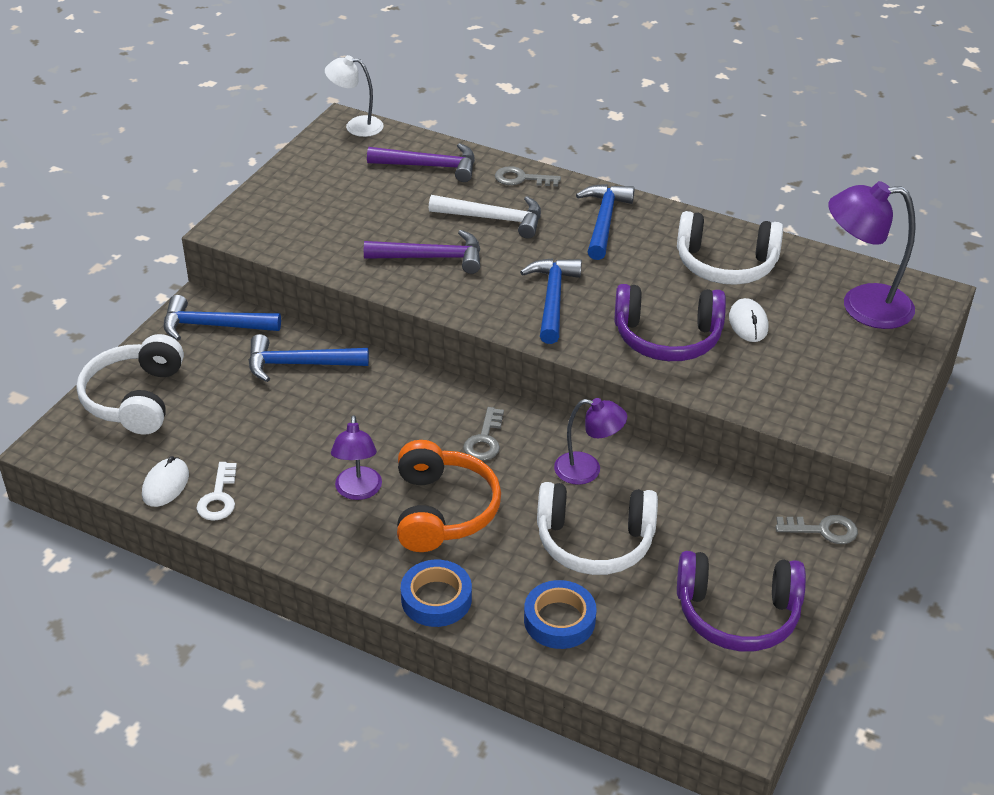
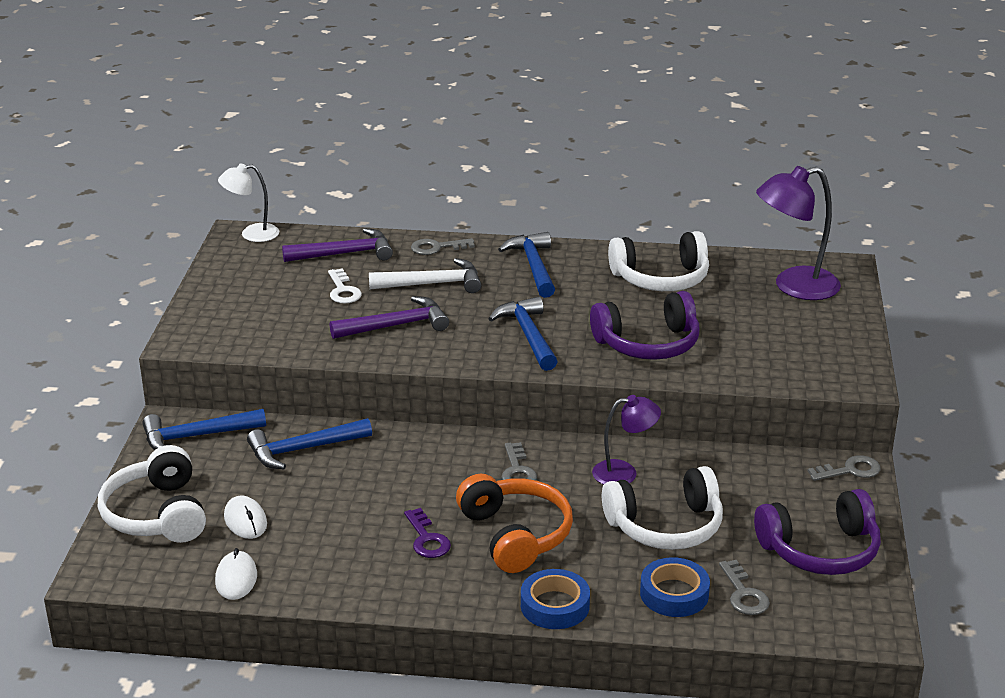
camera: 20 degrees left, 10 degrees down
(219, 497) = (296, 576): white key -> white key (343, 290)
(358, 491) = (427, 539): purple lamp -> purple key
(629, 641) = (744, 593): none -> grey key
(748, 323) = (709, 319): white mouse -> white mouse (245, 521)

